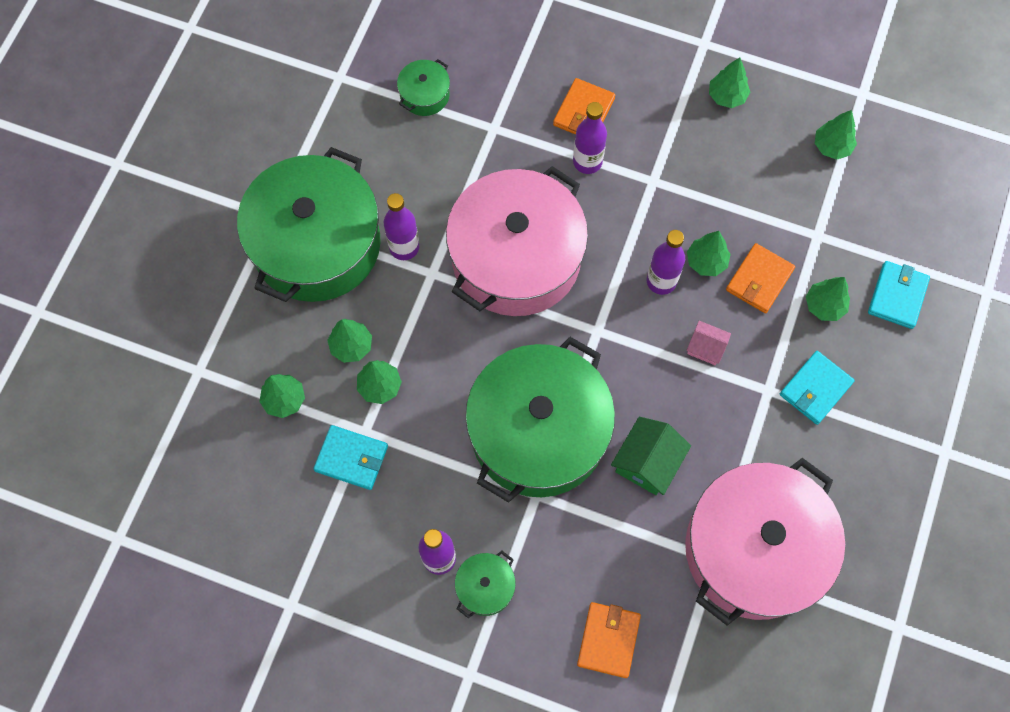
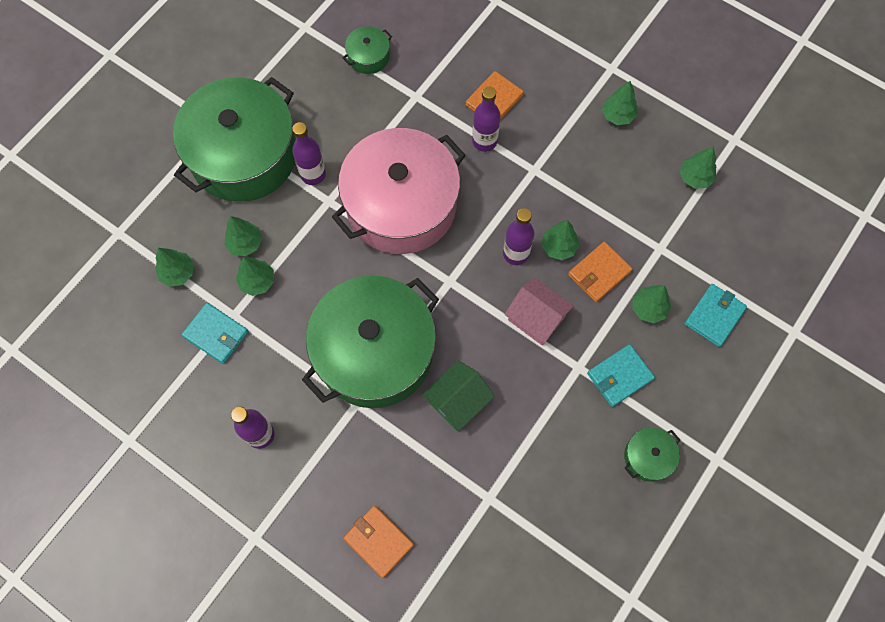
camera: 15 degrees right, 0 degrees up
(485, 587) = (290, 469): green pot -> green pot (648, 457)
(608, 640) = (378, 541): orange wallet -> orange wallet turned 75 degrees counterclockwise
(705, 347) = (536, 318): pink house -> pink house, size x1.63
(754, 549) = (525, 498): pink pot -> none

